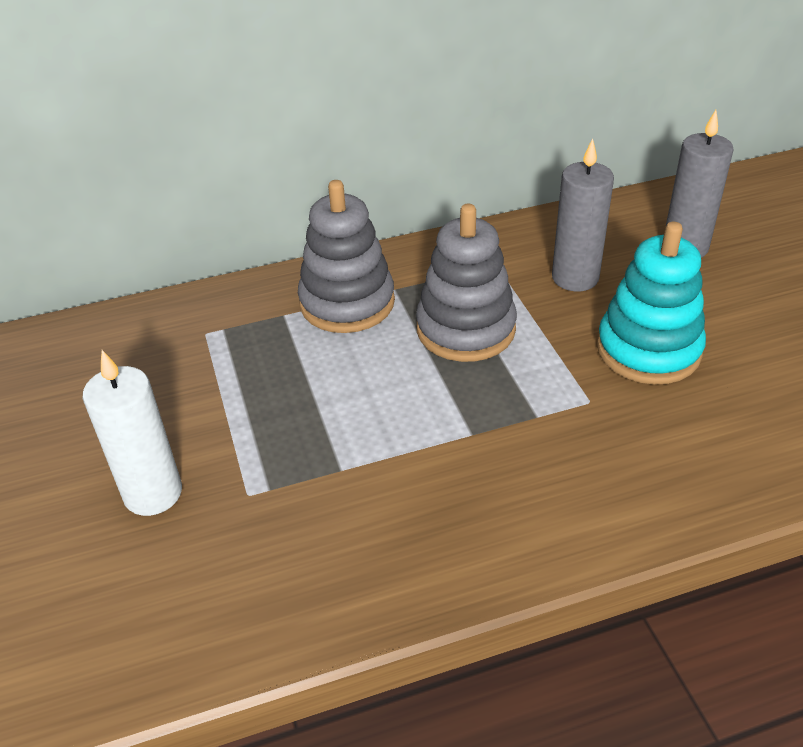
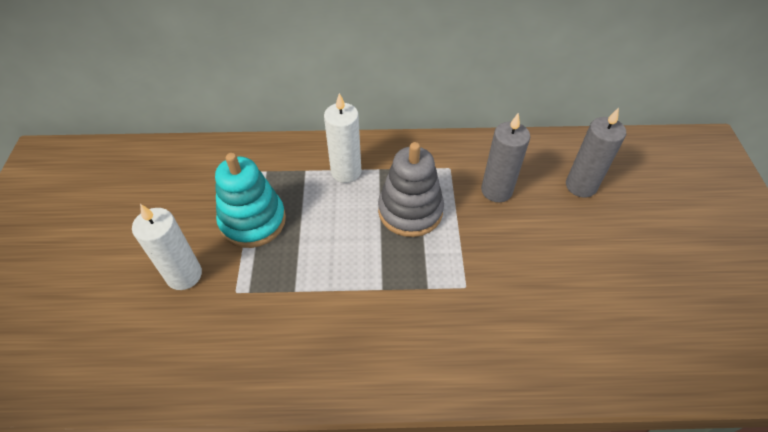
camera: 15 degrees right, 10 degrees up
(347, 303) = (346, 171): grey stacking toy -> white candle
(648, 350) = (520, 259): turquoise stacking toy -> turquoise stacking toy (253, 221)

